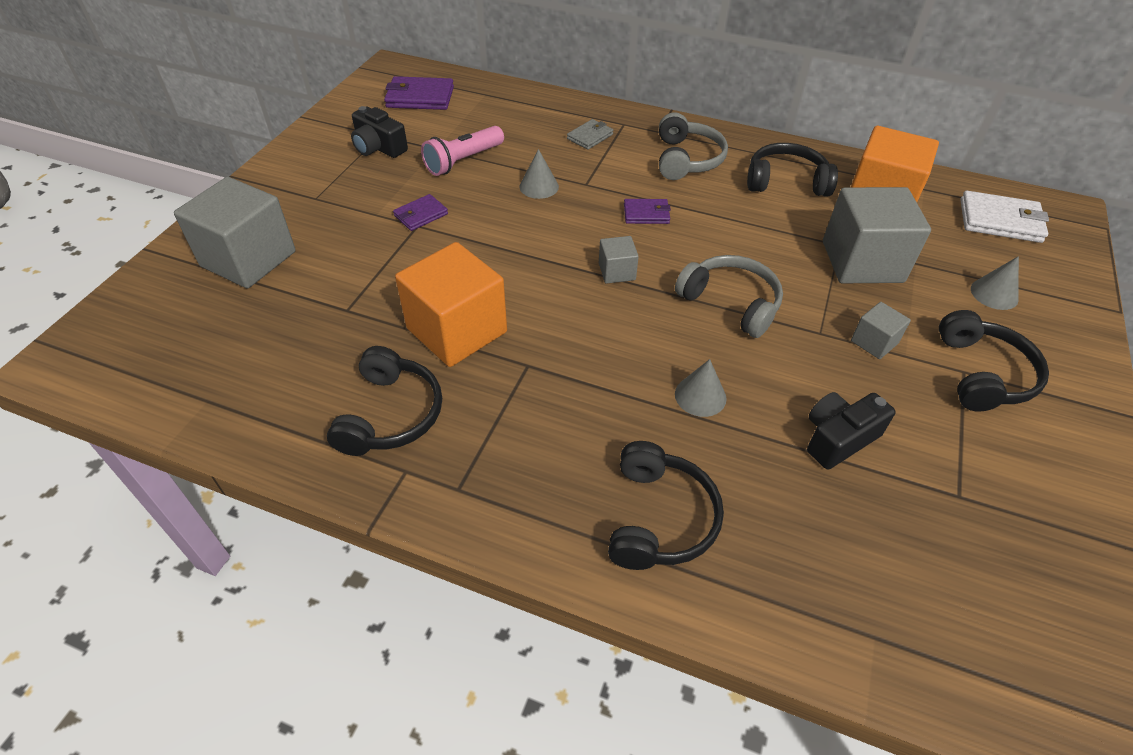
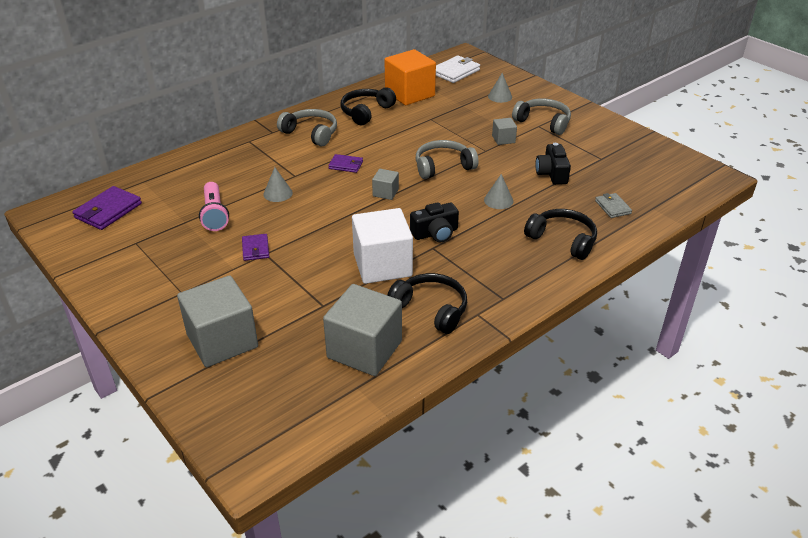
camera: 60 degrees left, 10 degrees down
(379, 147) = (152, 247): black camera -> black camera (435, 233)
(457, 330) = (382, 265): orange cube -> white cube
(590, 136) = (247, 157): grey wallet -> grey wallet (612, 207)
(646, 214) = (346, 165): purple wallet -> purple wallet turned 75 degrees clockwise
(862, 262) = (448, 118): grey cube -> grey cube (364, 349)
(982, 374) = (543, 122): black headphones -> grey headphones

